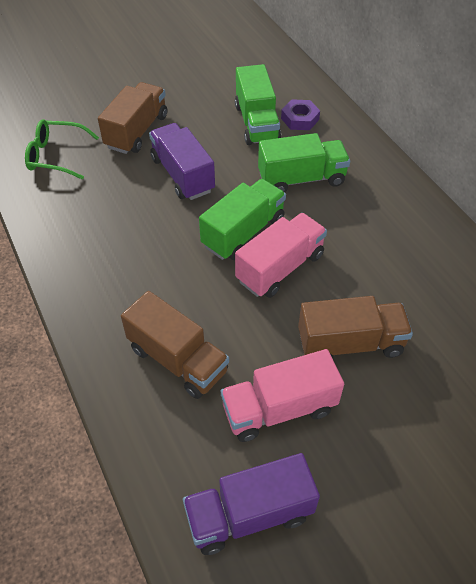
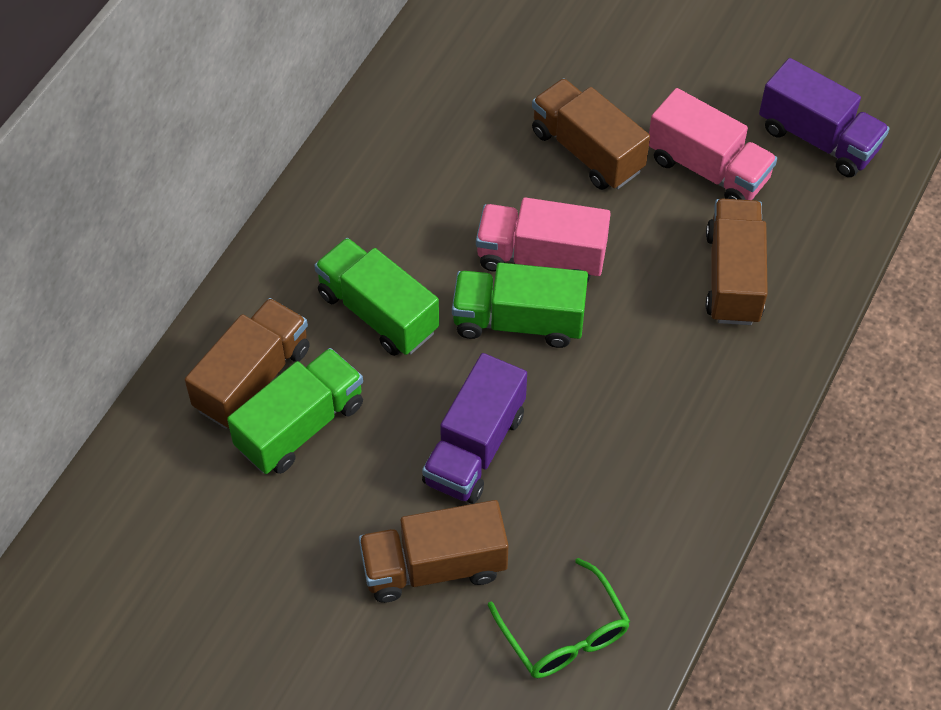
camera: 125 degrees left, 5 degrees up
(300, 119) = (253, 379): purple nut -> brown truck

